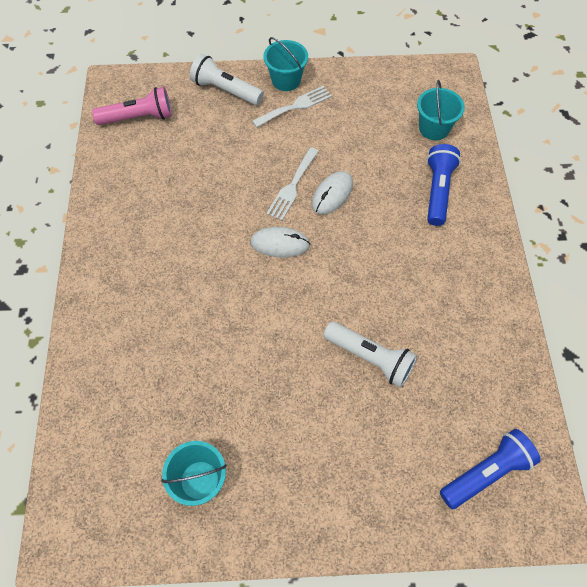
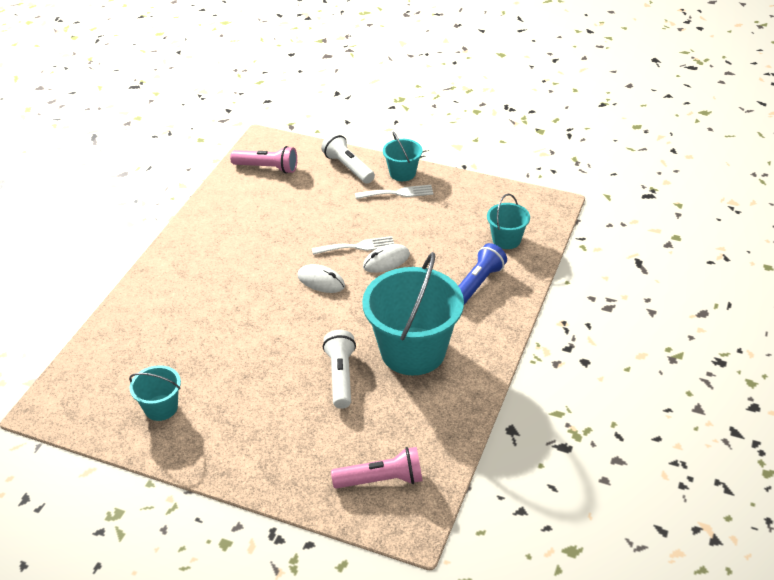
camera: 25 degrees right, 20 degrees down
(292, 186) = (357, 246): white fork -> white fork turned 150 degrees counterclockwise
(370, 358) = (341, 376): white flashlight -> white flashlight turned 150 degrees counterclockwise
(423, 297) = (413, 351): none -> turquoise bucket
(486, 472) = (381, 480): blue flashlight -> pink flashlight

